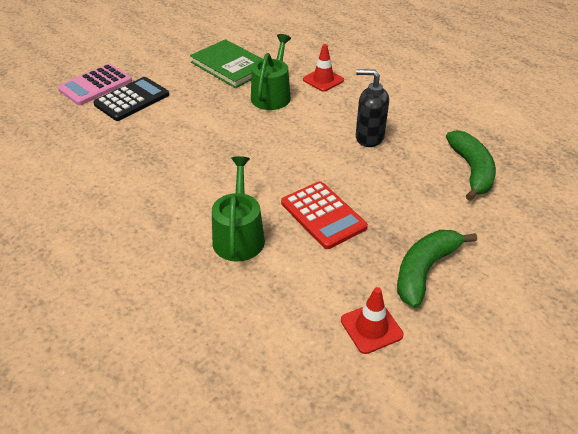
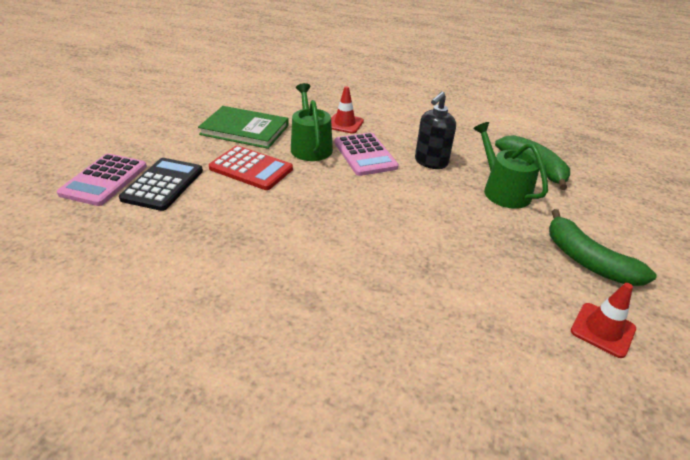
camera: 30 degrees left, 5 degrees down
(239, 236) = (404, 287): green watering can -> green watering can (502, 190)
(314, 115) = (365, 155): none -> pink calculator
(323, 215) = (460, 241): red calculator -> red calculator (251, 169)
(369, 137) = (430, 162): black soap dispenser -> black soap dispenser turned 45 degrees counterclockwise
(425, 270) = (587, 260): green banana -> green banana turned 45 degrees counterclockwise

